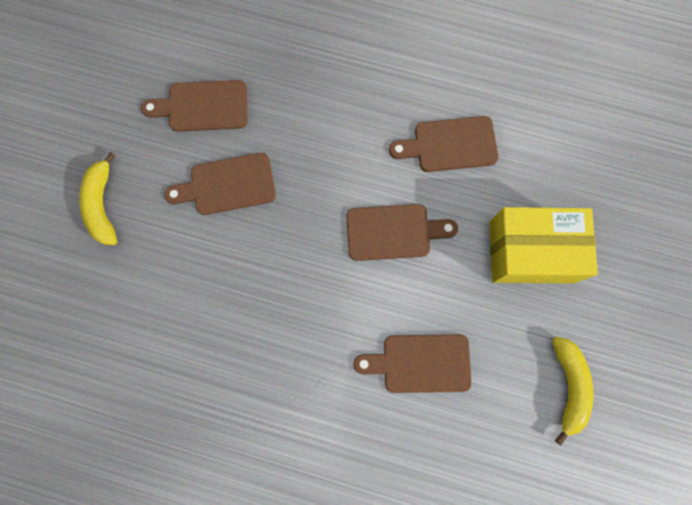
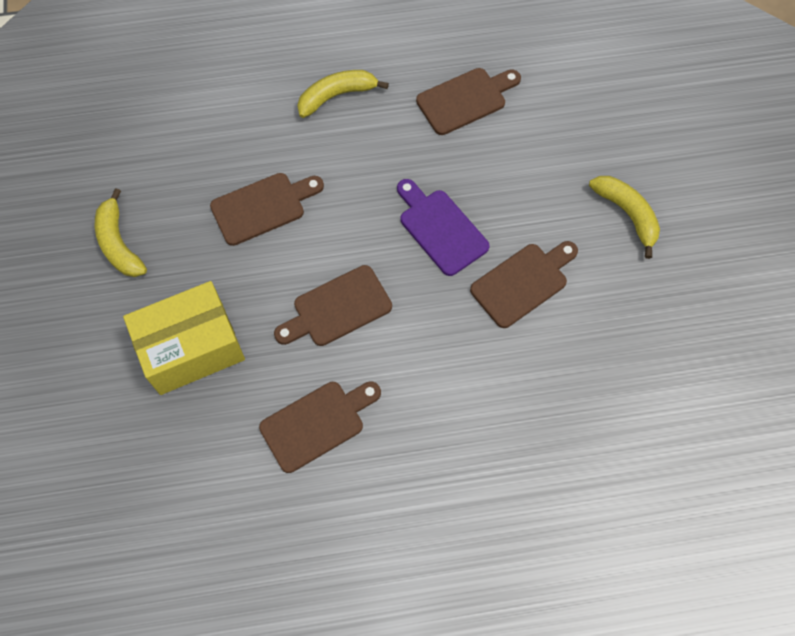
camera: 155 degrees right, 10 degrees down
(203, 106) = (597, 349): brown cutting board -> brown cutting board (465, 100)
(269, 266) = (440, 228): none -> purple cutting board
(295, 461) = (337, 96): none -> yellow banana

